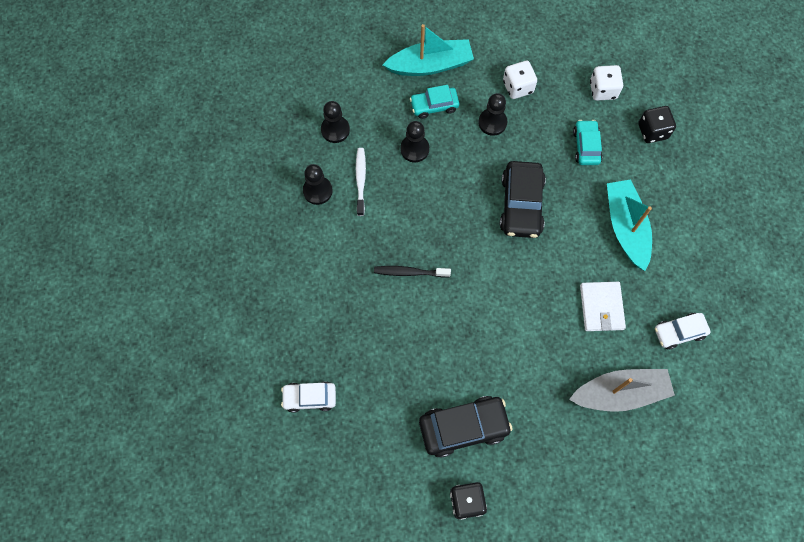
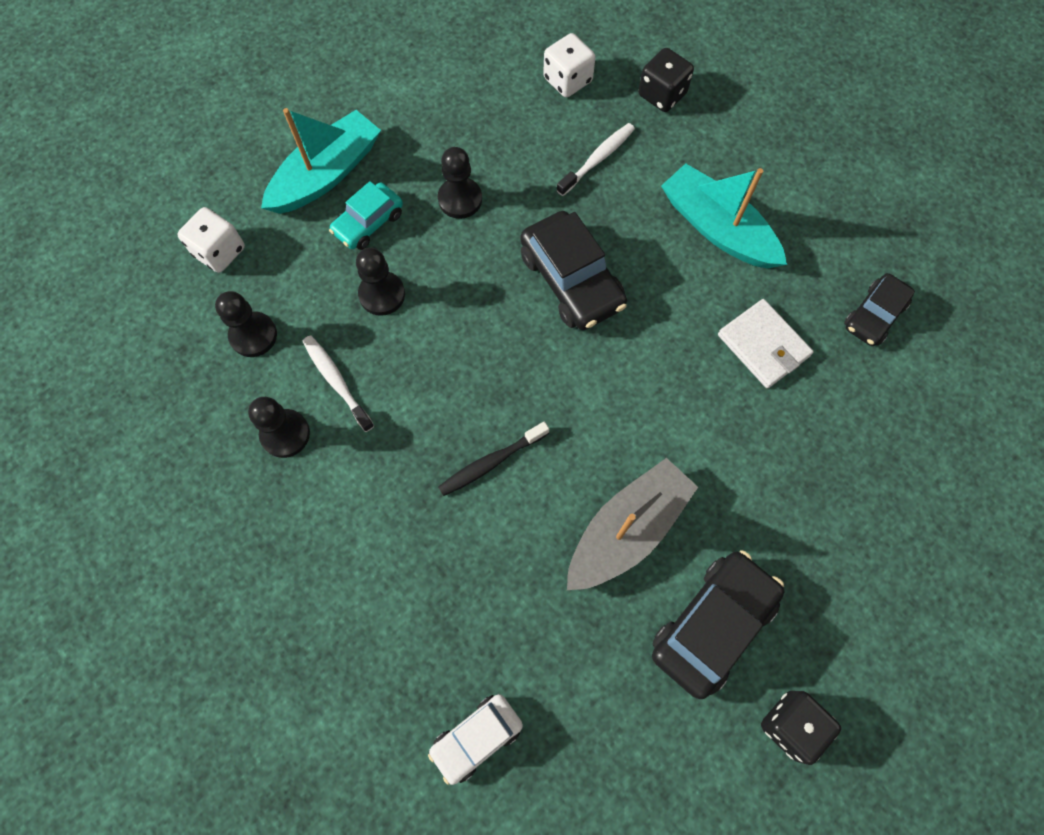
camera: 35 degrees left, 0 degrees up
(518, 87) = (460, 136): white dice -> white dice (219, 251)
(586, 146) = (597, 159): turquoise car -> white toothbrush
(620, 393) = (865, 438): grey boat -> grey boat (627, 530)
(679, 332) = (874, 315): white car -> black car

